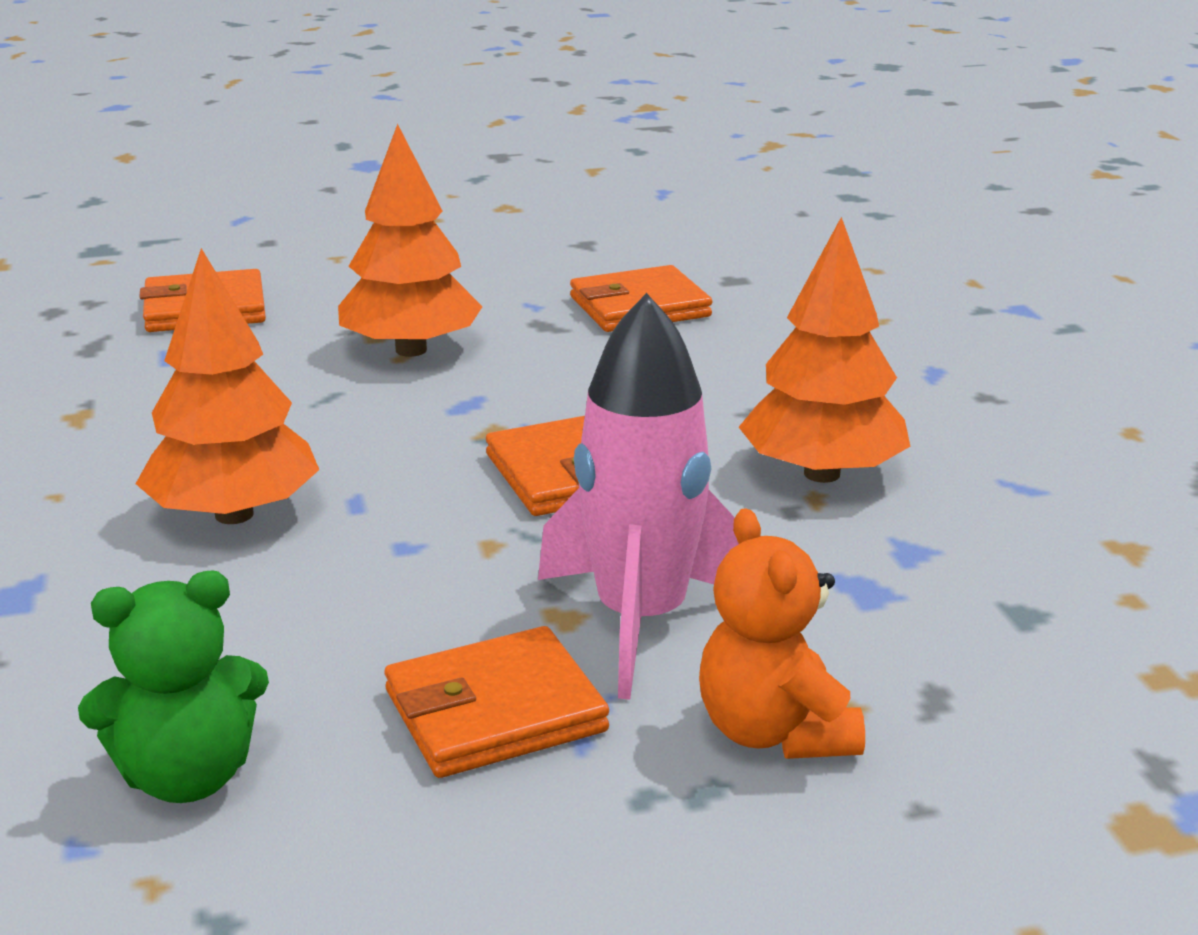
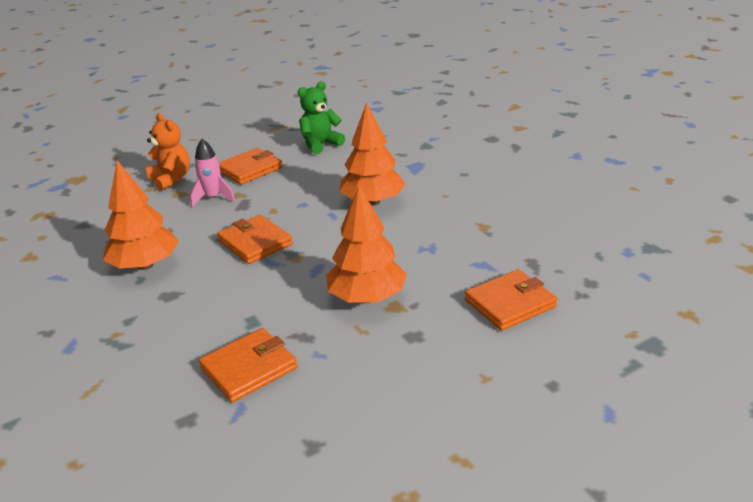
camera: 165 degrees right, 5 degrees up
(641, 621) = (213, 198): pink rocket -> pink rocket, size x0.57

